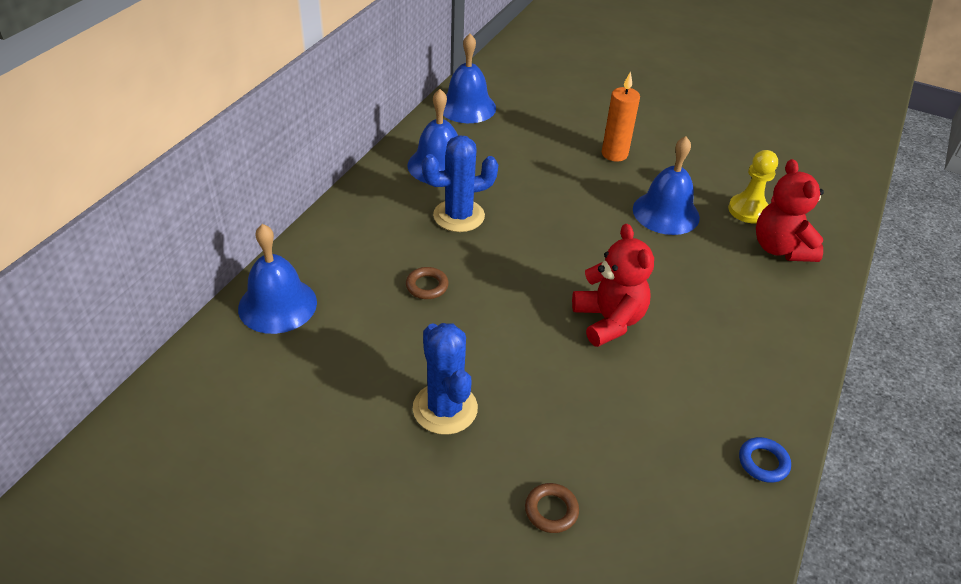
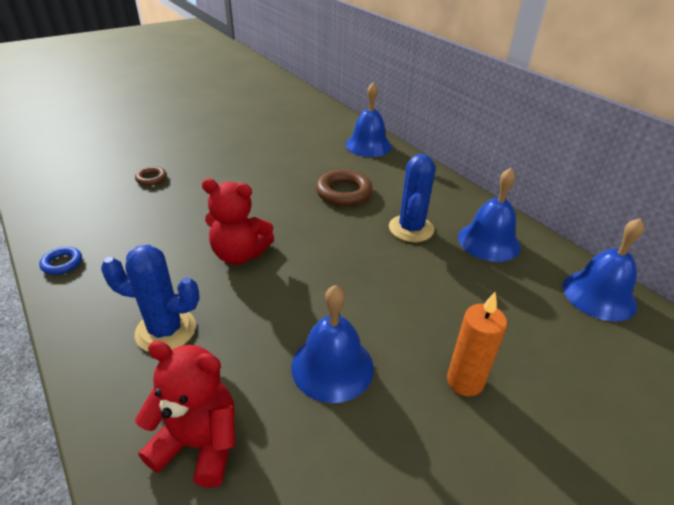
camera: 120 degrees right, 5 degrees down
(427, 286) = (344, 192): brown ring -> brown ring, size x1.82
(445, 408) = (245, 170): blue cactus -> blue cactus (166, 330)
(748, 210) = (282, 460): yellow pawn -> none

